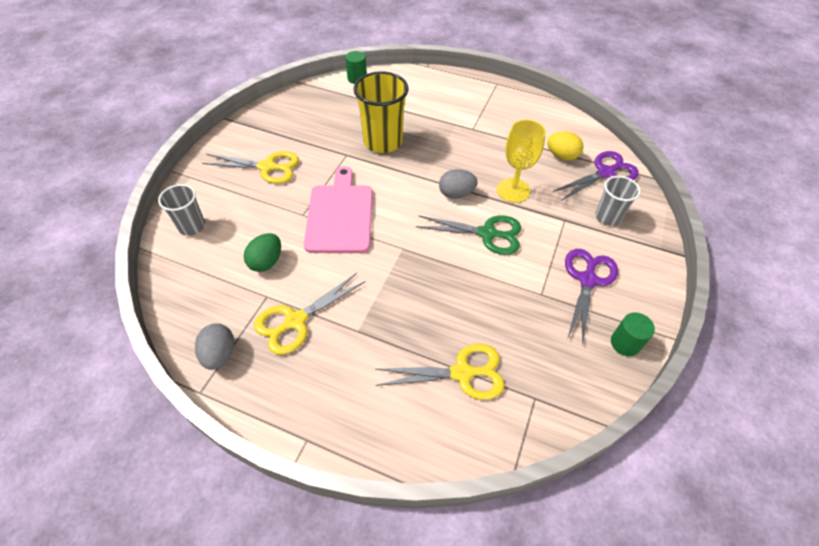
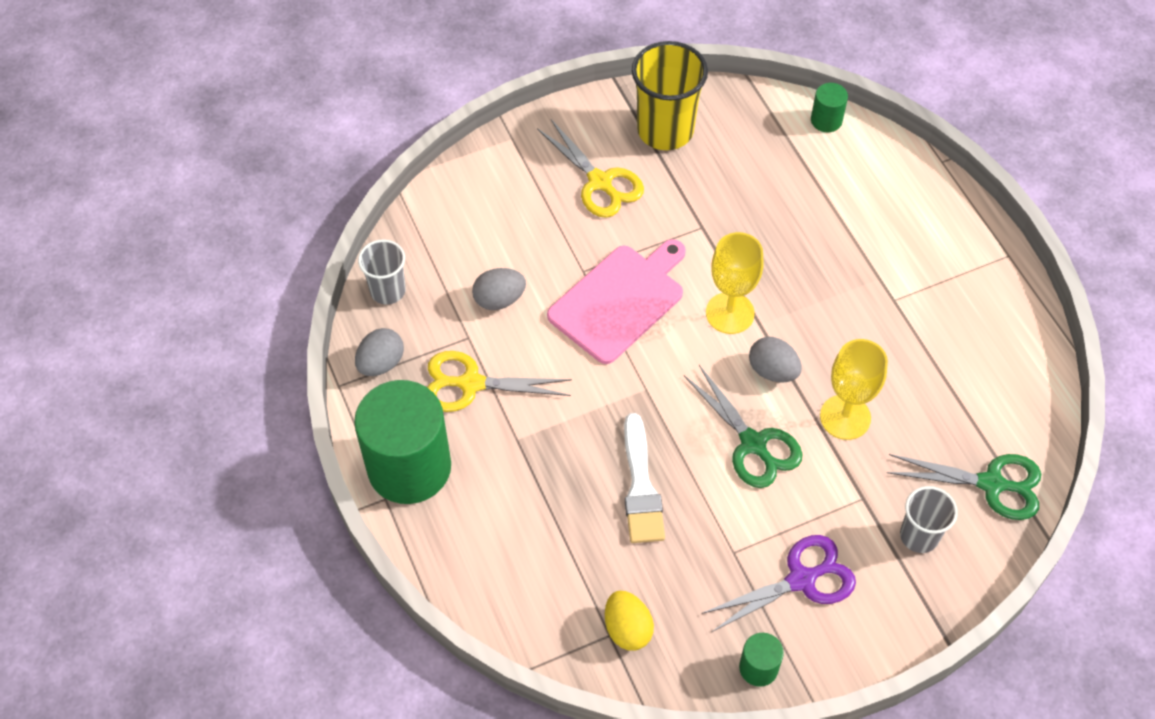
camera: 45 degrees right, 5 degrees up
(192, 226) = (465, 204): grey cup -> grey cup (388, 290)
(266, 262) = (499, 299): green egg -> grey egg
(304, 404) = (409, 467): none -> green cylinder
(383, 142) = (761, 239): yellow cup -> yellow cup (665, 130)
(405, 183) = (730, 313): none -> yellow goblet
(457, 299) = (640, 486): none -> white brush
(462, 373) = (568, 557): yellow scissors -> none
(561, 156) = (963, 420): yellow egg -> yellow egg (627, 629)
(605, 173) = (991, 484): purple scissors -> green scissors

